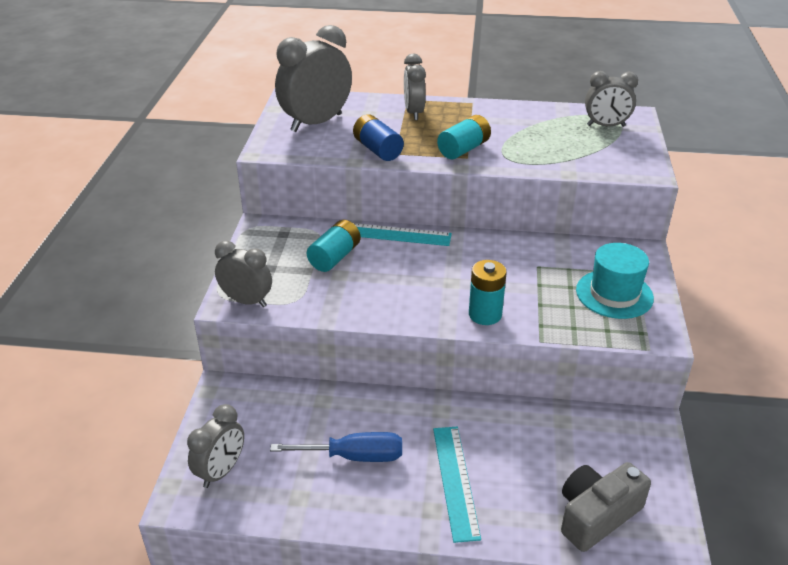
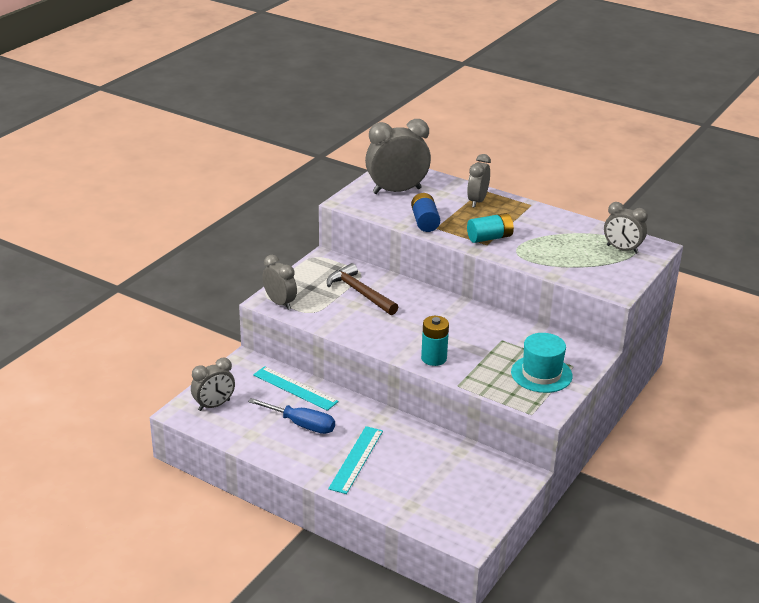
camera: 25 degrees right, 5 degrees down
(335, 257) = (360, 292): turquoise battery -> brown hammer
(394, 234) = (414, 289): turquoise ruler -> turquoise ruler (295, 388)
(596, 515) = (433, 508): grey camera -> none

